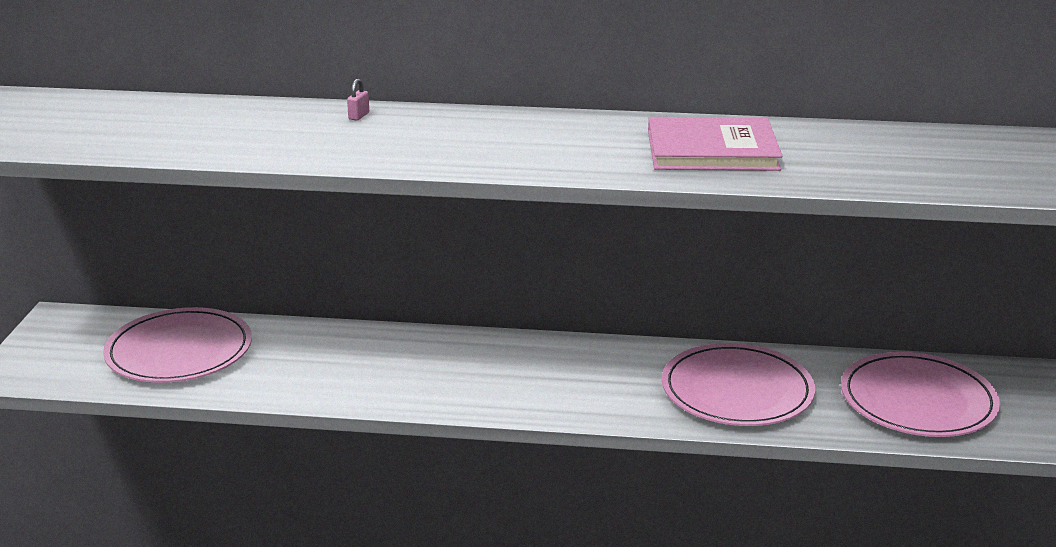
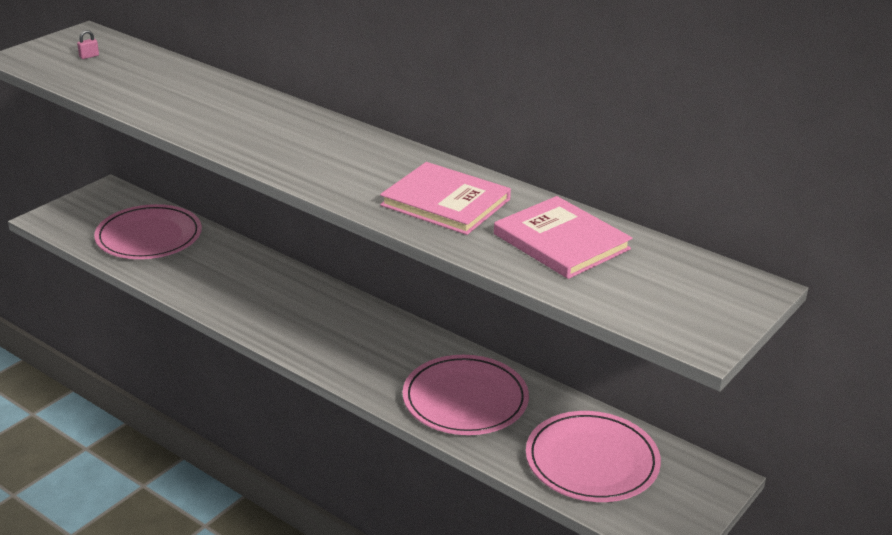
camera: 30 degrees right, 5 degrees up
(359, 116) = (256, 103): pink padlock -> pink padlock (89, 56)
(871, 152) = (561, 241): none -> pink book

